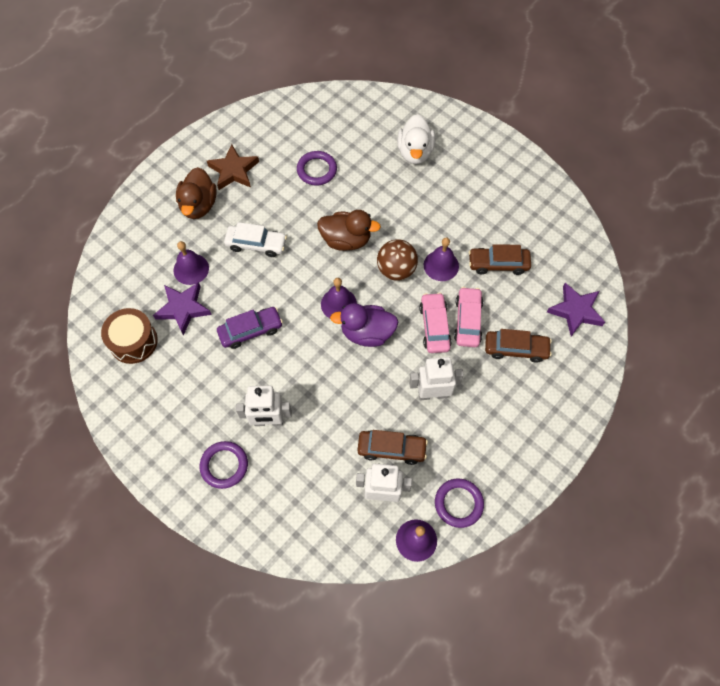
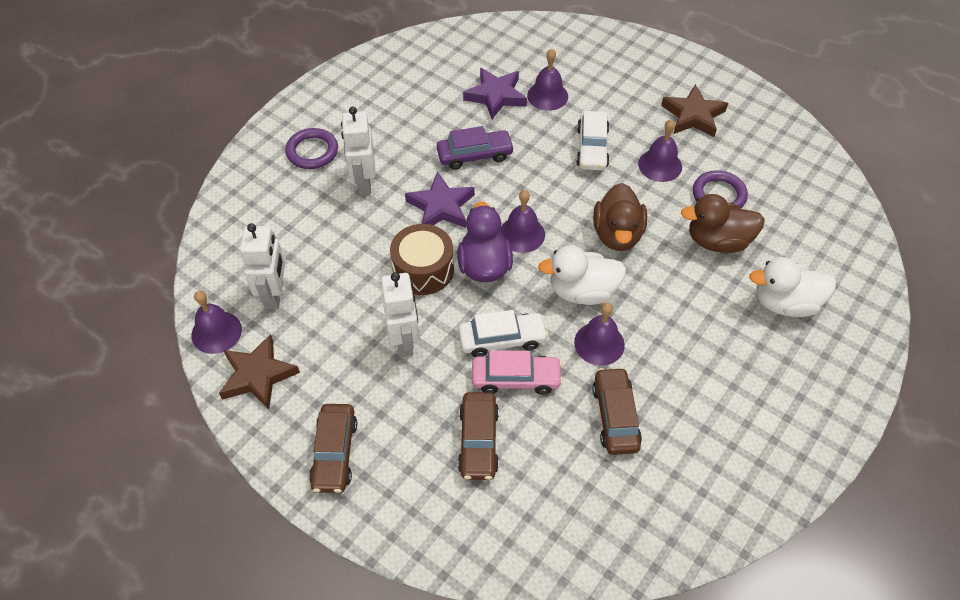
camera: 85 degrees right, 10 degrees down
(133, 341) = (451, 63): brown drum -> brown drum (423, 269)
(199, 205) = (634, 91): brown duck -> brown duck (717, 241)
(250, 331) = (475, 155): purple car -> purple car turned 75 degrees counterclockwise
(282, 201) = (660, 165): none -> purple bell
(391, 449) = (330, 301): brown car -> brown car (334, 453)
(396, 270) = (582, 291): brown ball -> white duck
(434, 326) = (502, 339): pink car -> white car
(458, 503) = (258, 375): purple ring -> brown star
(575, 311) = (551, 526): purple star -> purple star (441, 206)

